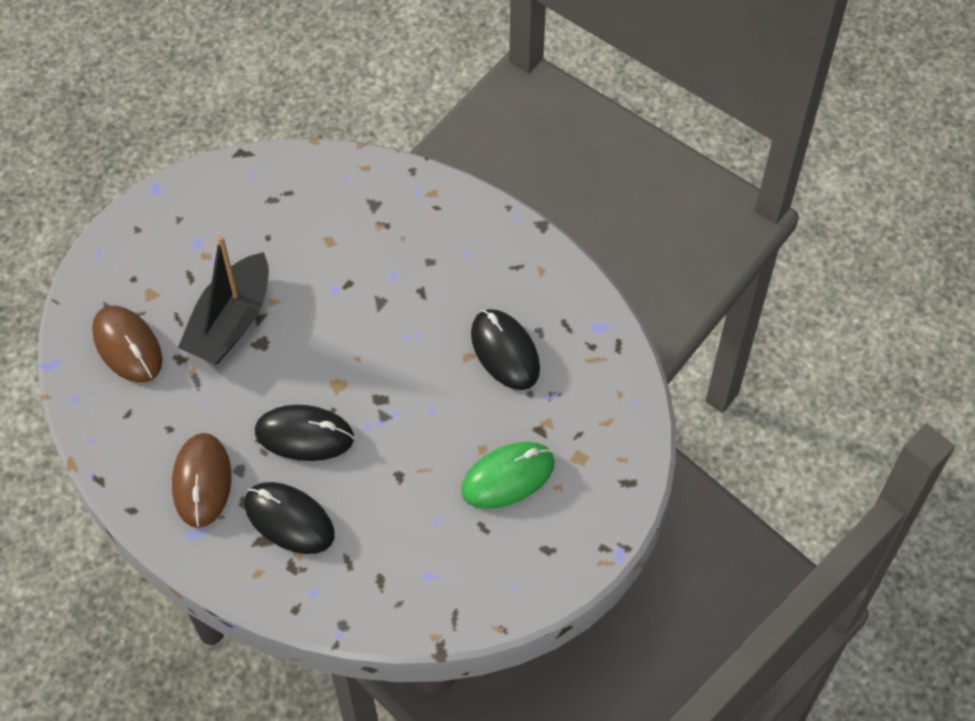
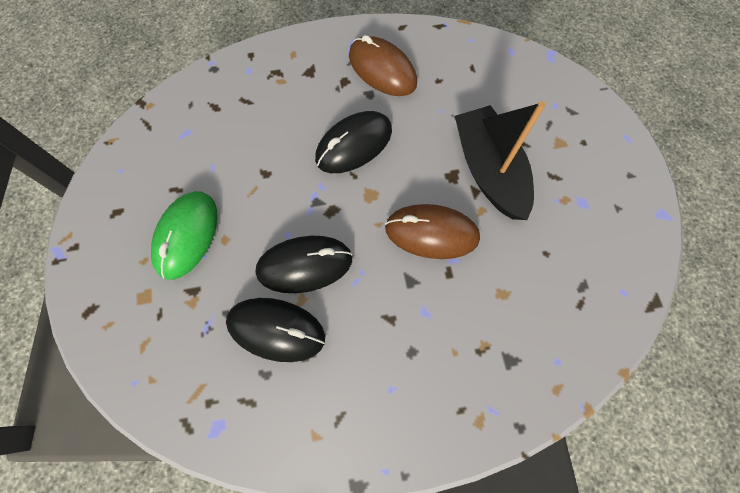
camera: 135 degrees right, 10 degrees up
(127, 346) = (526, 101): brown mouse -> brown mouse (431, 233)
(289, 520) = (306, 92): black mouse -> black mouse (304, 265)

